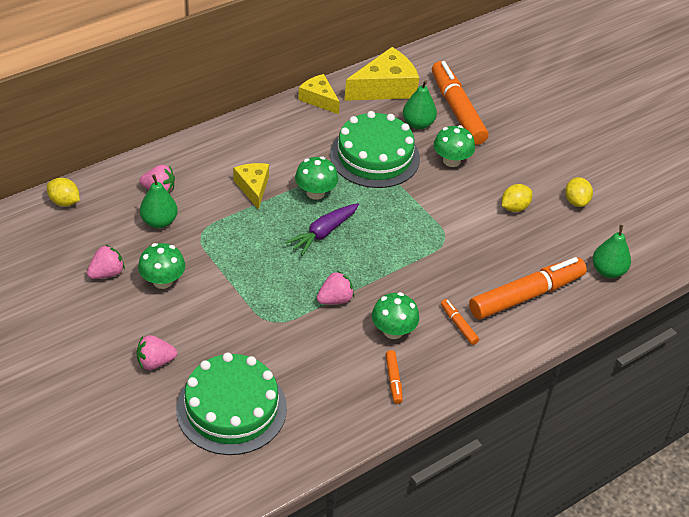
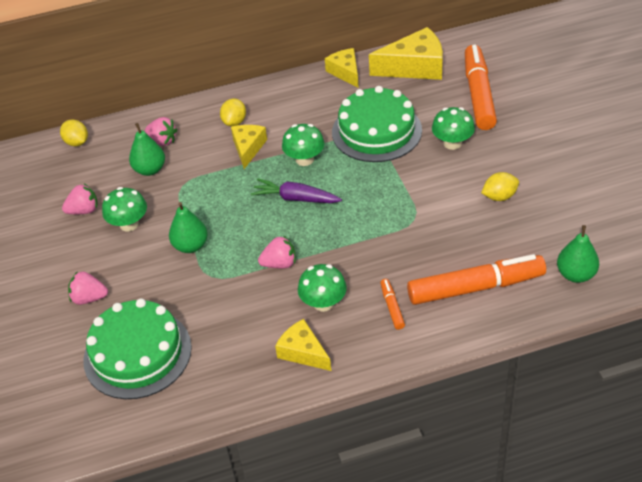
camera: 25 degrees right, 0 degrees up
(323, 233) = (296, 198): purple carrot -> purple carrot turned 45 degrees clockwise
(393, 380) = (303, 352): orange marker -> yellow cheese
(418, 124) = (433, 104): green pear -> green pear (191, 246)
(576, 201) = (569, 198): yellow lemon -> yellow lemon (234, 122)

